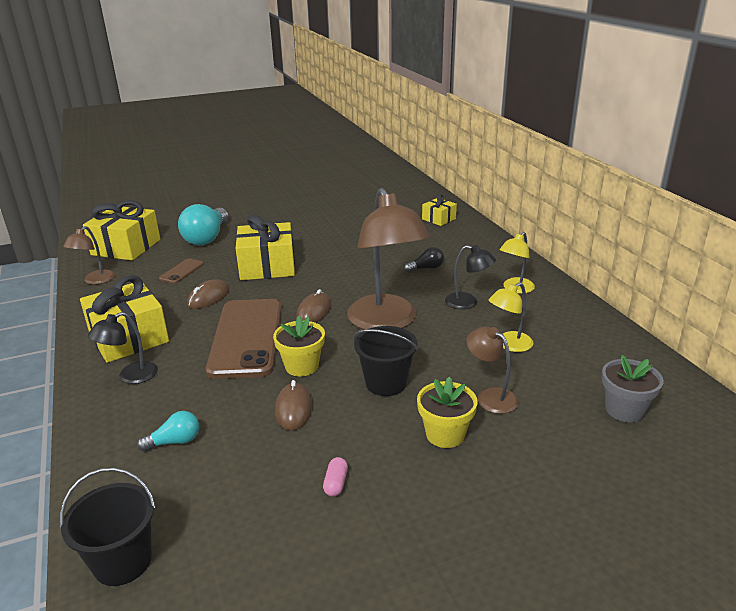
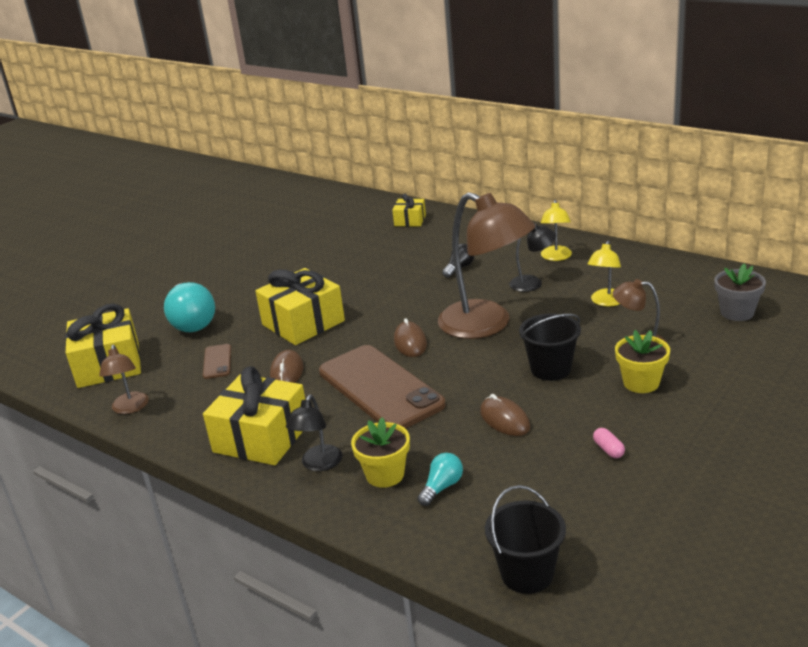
camera: 30 degrees left, 0 degrees up
(302, 366) = (464, 387): yellow flower pot -> yellow flower pot (385, 474)

